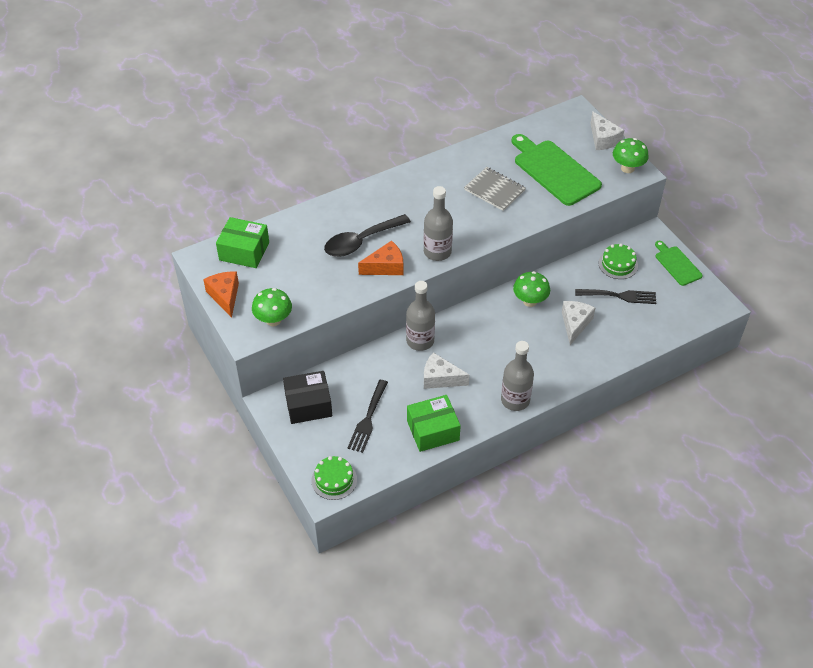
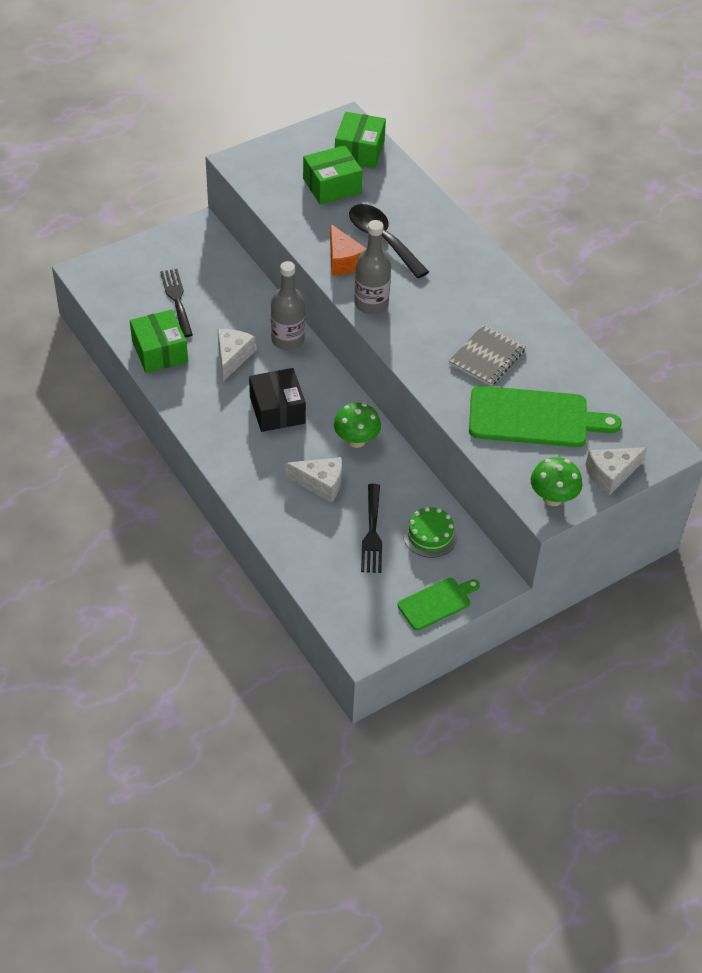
camera: 85 degrees right, 0 degrees up
(225, 296) = (292, 142): orange cheese -> none
(273, 320) = (259, 178): green mushroom -> none
(289, 271) = (332, 186): none -> green box
(308, 404) = (197, 254): black box -> black box (277, 410)
(334, 480) = (100, 277): green cake -> none
(368, 419) = (176, 300): black fork -> black fork turned 60 degrees clockwise
(515, 400) = (200, 422): grey bottle -> none
(554, 171) = (534, 418): green cutting board -> green cutting board turned 45 degrees clockwise

